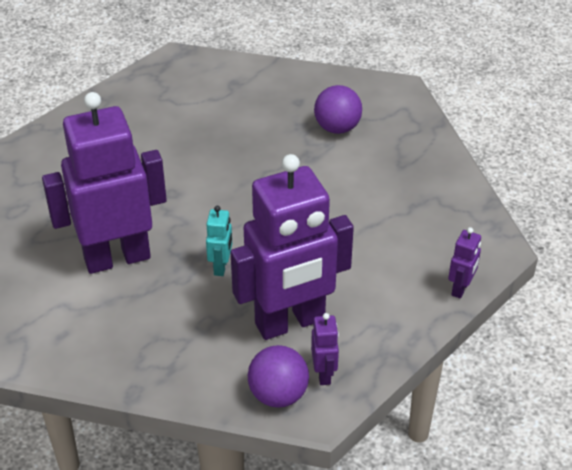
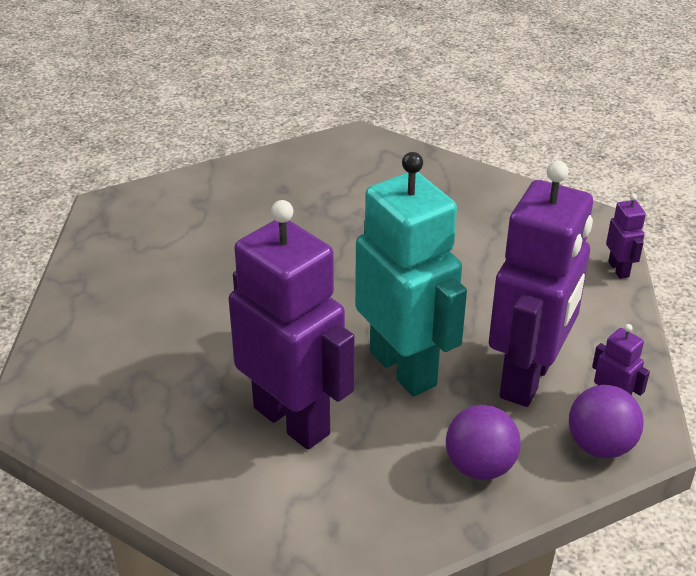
camera: 40 degrees left, 5 degrees down
(117, 258) = (292, 420): purple robot -> purple robot turned 105 degrees clockwise
(221, 267) = (403, 368): turquoise robot -> turquoise robot, size x2.49
(337, 128) = (348, 194): purple ball -> purple ball (480, 466)

